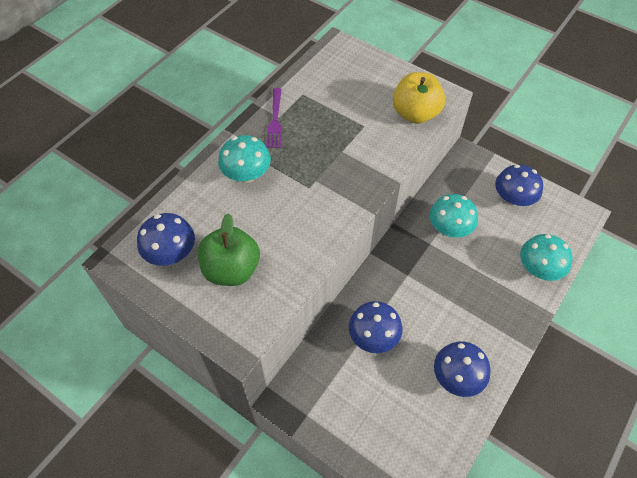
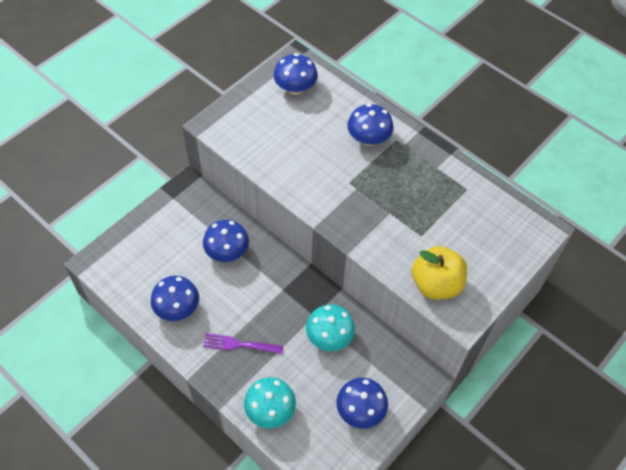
camera: 95 degrees right, 0 degrees up
(231, 269) = (274, 124): green apple -> none
(246, 174) = (368, 139): turquoise mushroom -> blue mushroom
(275, 120) = (432, 164): purple fork -> purple fork (239, 344)

